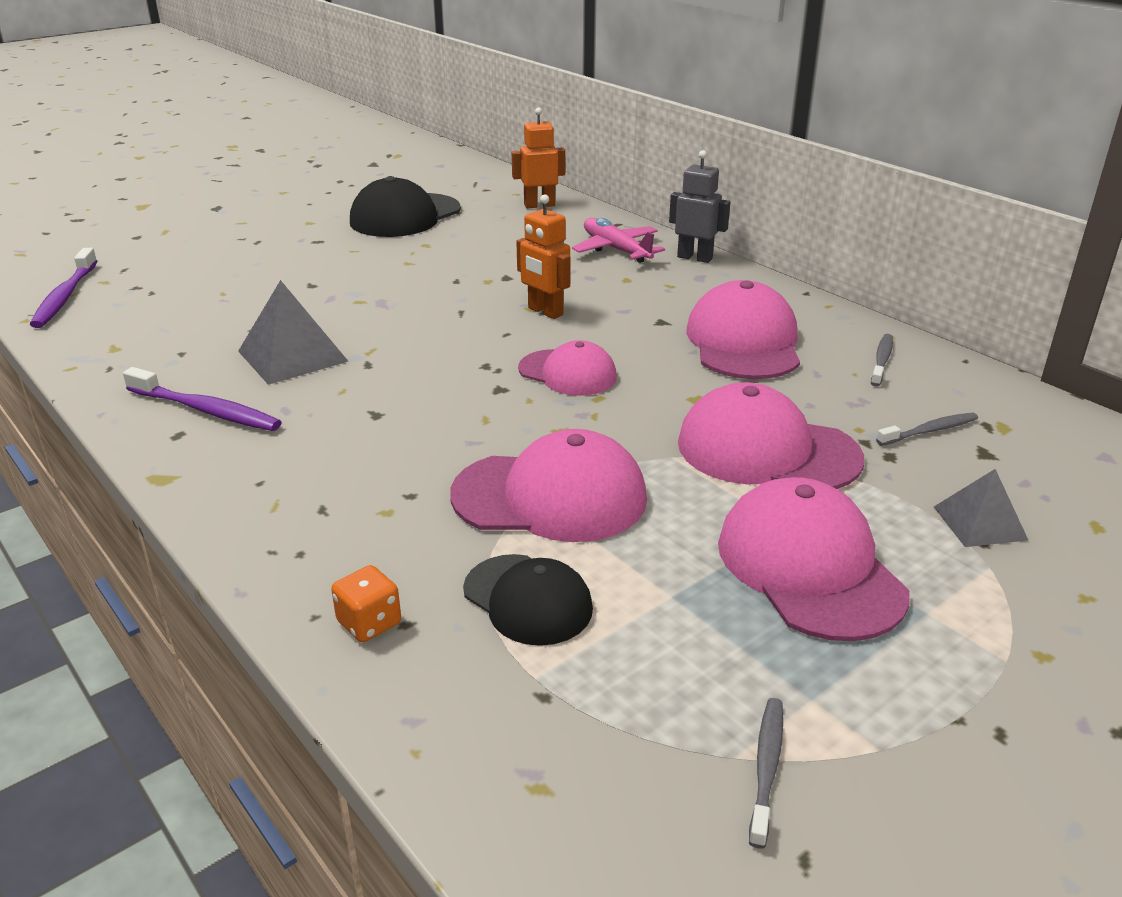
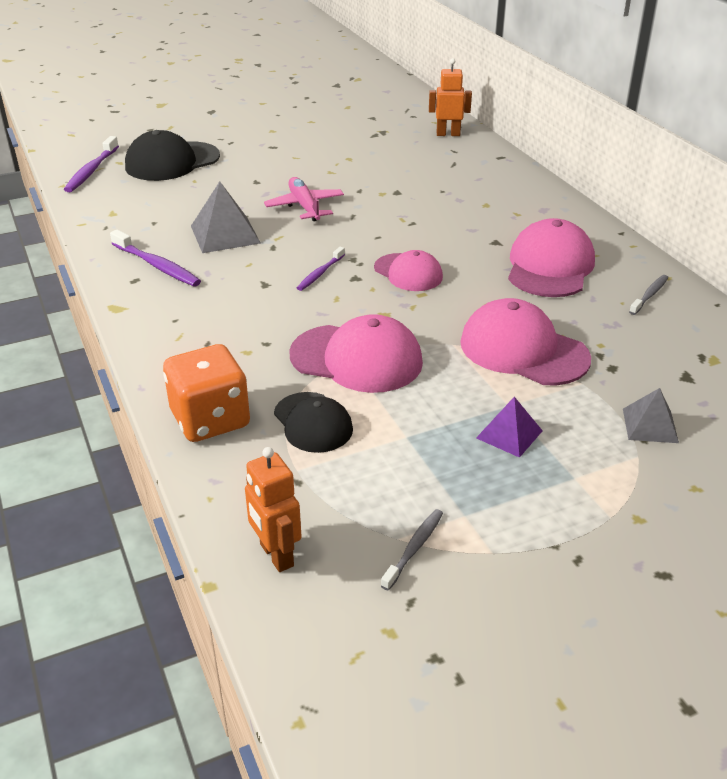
camera: 15 degrees right, 5 degrees up
(369, 623) = (210, 419): orange dice -> orange dice, size x2.07
(405, 216) = (343, 133): black cap -> black cap (172, 162)
(448, 389) = (320, 273): none -> purple toothbrush
(545, 312) = (413, 223): orange robot -> orange robot (276, 555)
(616, 250) = (490, 179): pink plane -> pink plane (305, 207)
(695, 258) = (548, 193): grey robot -> none
(809, 567) = (509, 434): pink cap -> purple pyramid
(929, 431) = (653, 354): grey toothbrush -> none

